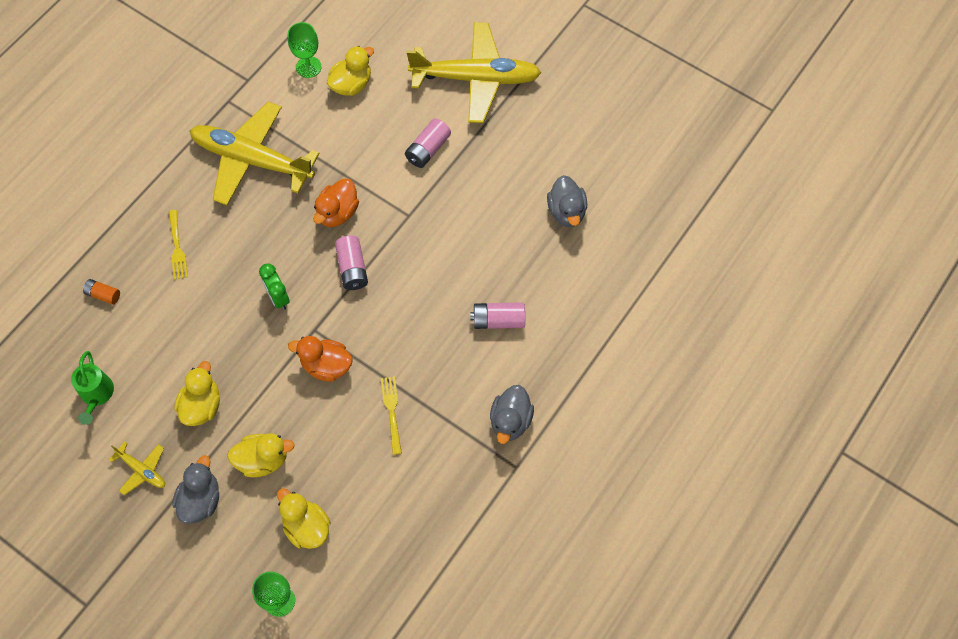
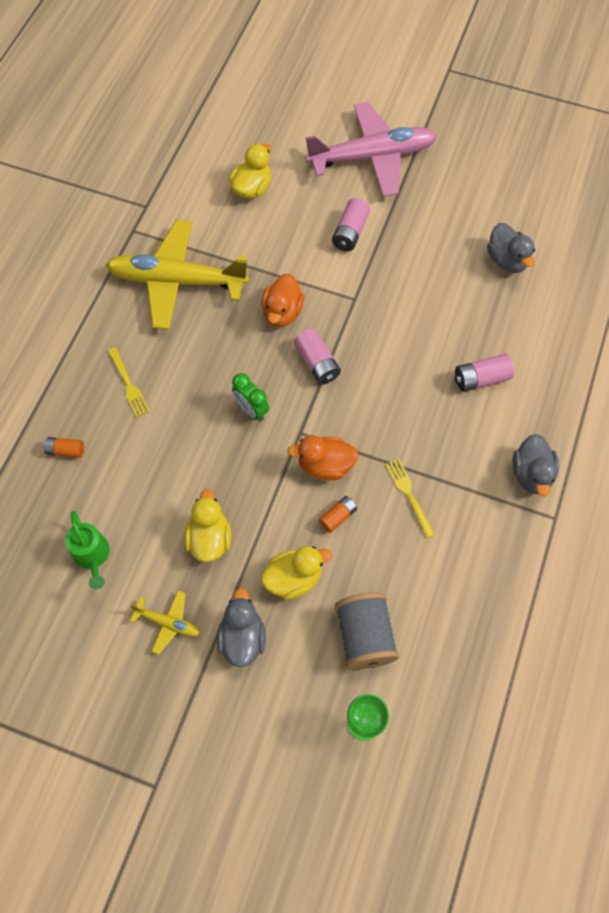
camera: 15 degrees left, 0 degrees up
(306, 527) = (364, 636): yellow duck -> grey spool
(308, 67) = (203, 181): green goblet -> none
(321, 415) = (338, 517): none -> orange battery
(475, 79) = (371, 157): yellow plane -> pink plane

